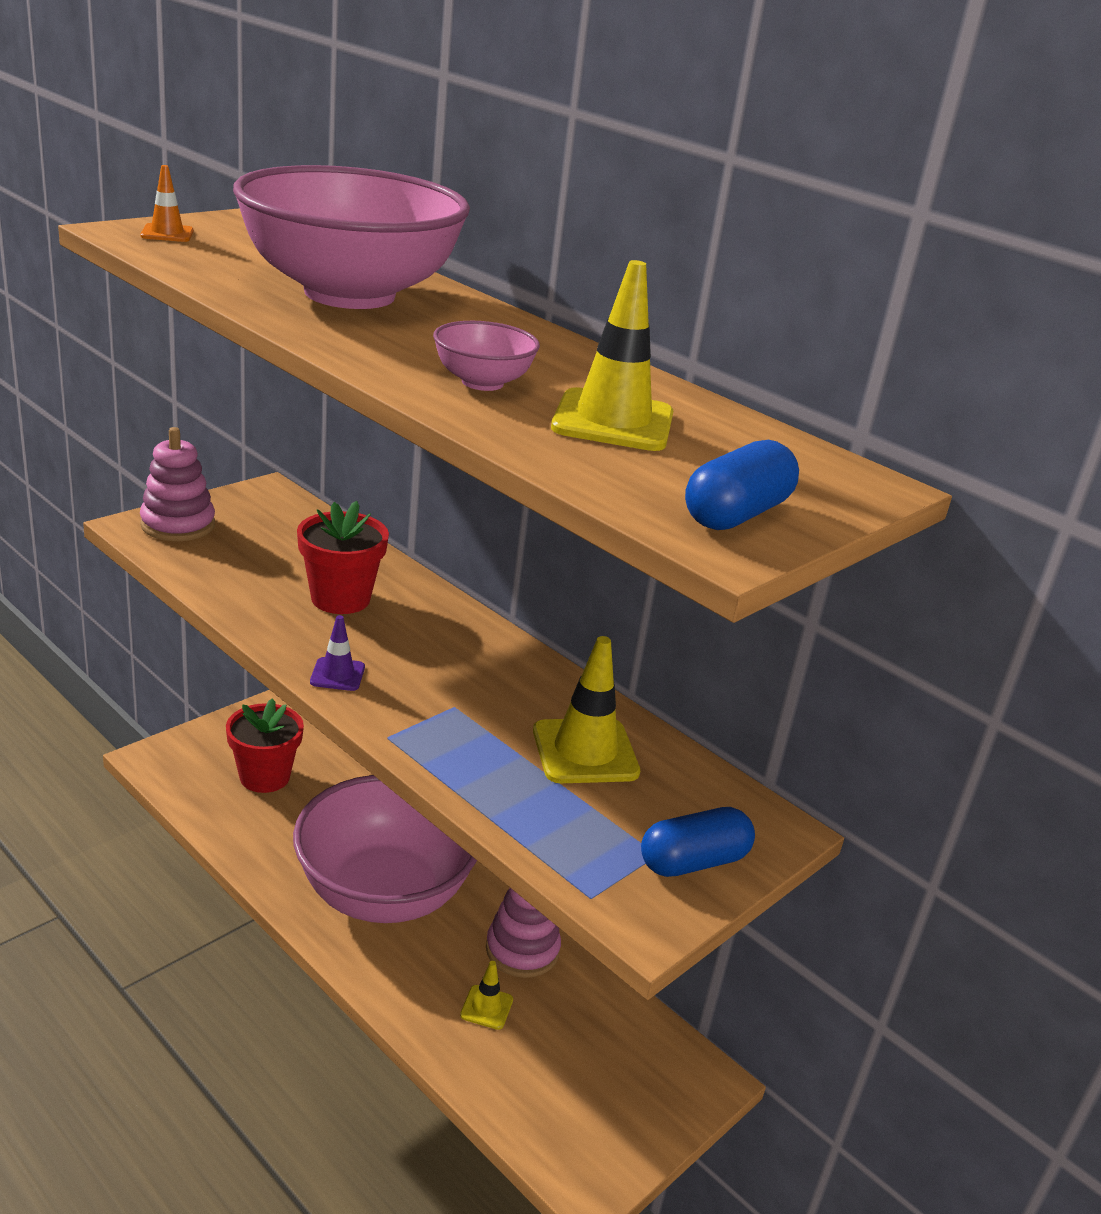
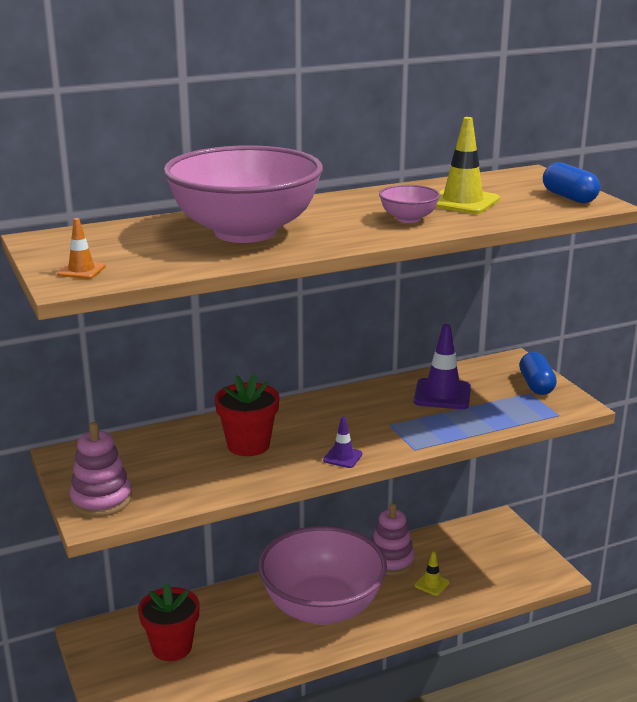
camera: 65 degrees left, 5 degrees down
(585, 752) = (442, 394): yellow traffic cone -> purple traffic cone

